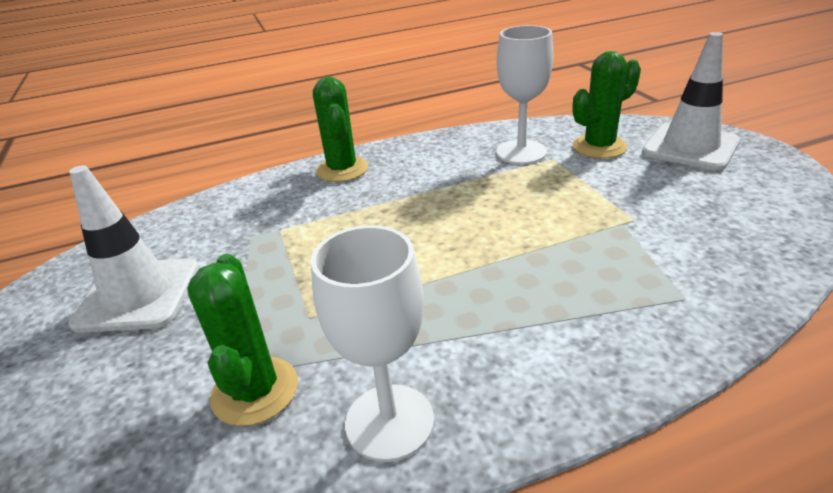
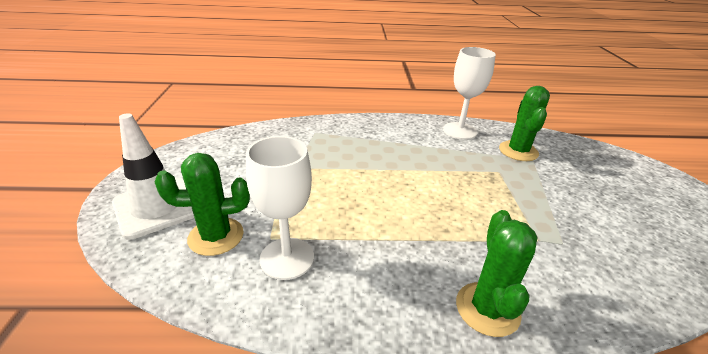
camera: 165 degrees left, 0 degrees up
(138, 295) = (625, 215): white traffic cone -> none

